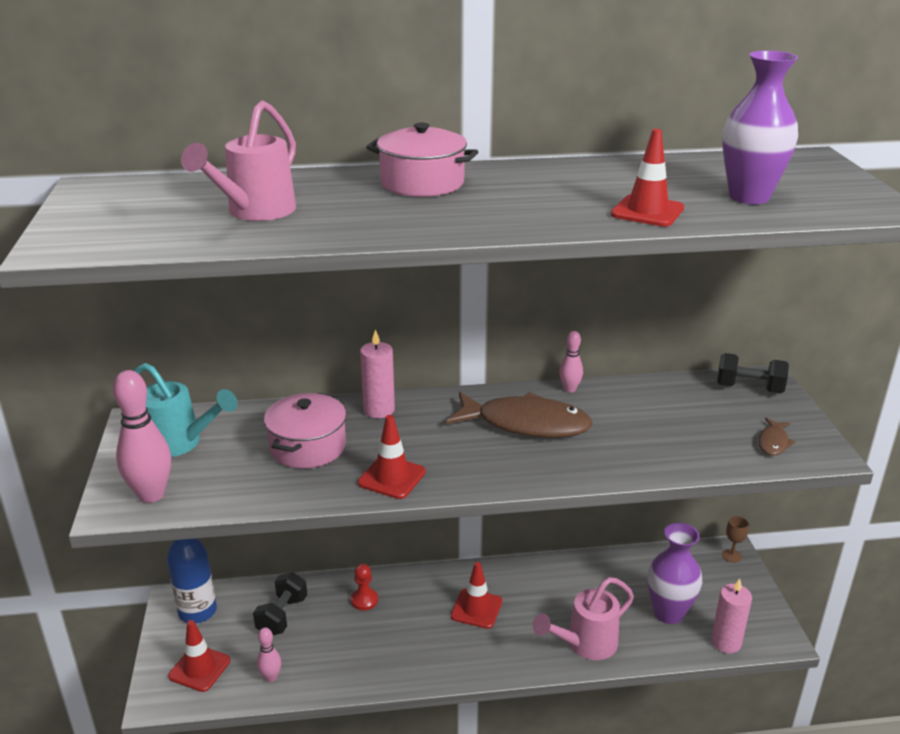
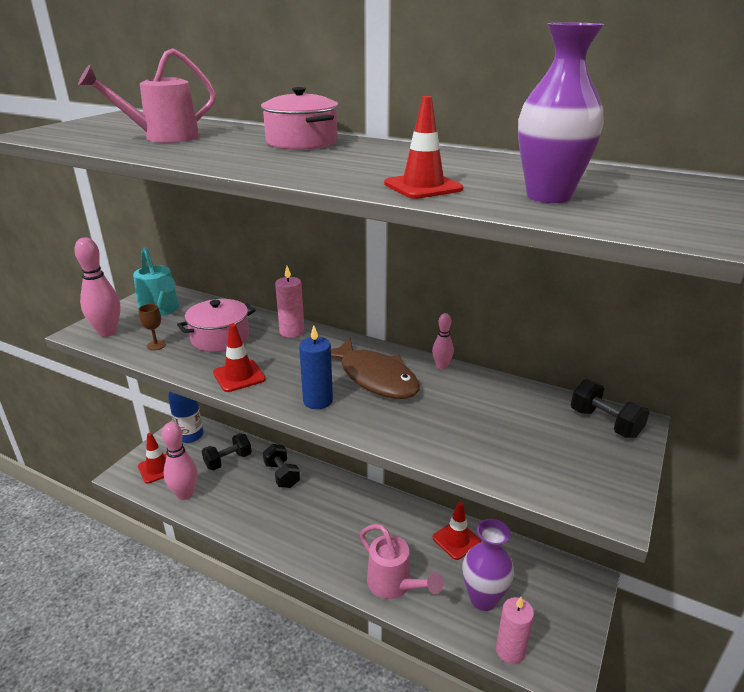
camera: 35 degrees right, 0 degrees up
(271, 677) = (185, 494): pink bowling pin -> pink bowling pin, size x1.84
(364, 600) = (282, 475): red pawn -> black dumbbell
(476, 609) = (344, 517): red traffic cone -> red traffic cone (456, 540)
(504, 468) = (318, 401): none -> blue candle
(585, 644) = (394, 585): pink watering can -> pink watering can turned 135 degrees counterclockwise
(731, 556) = (587, 583): brown goblet -> brown goblet (156, 345)
(773, 442) = (569, 477): brown fish -> none

